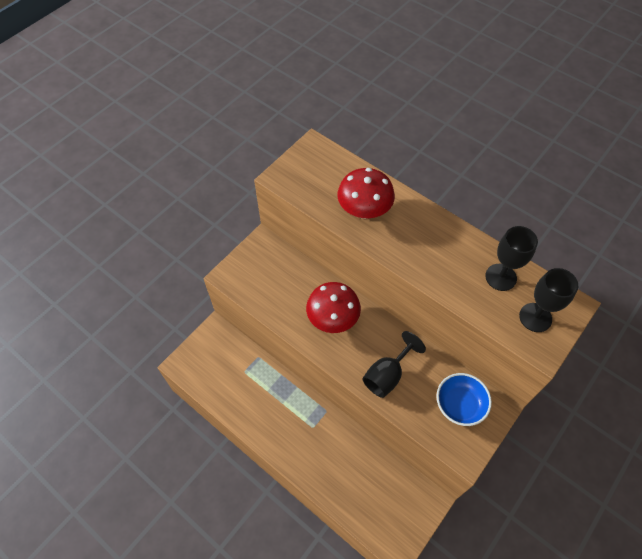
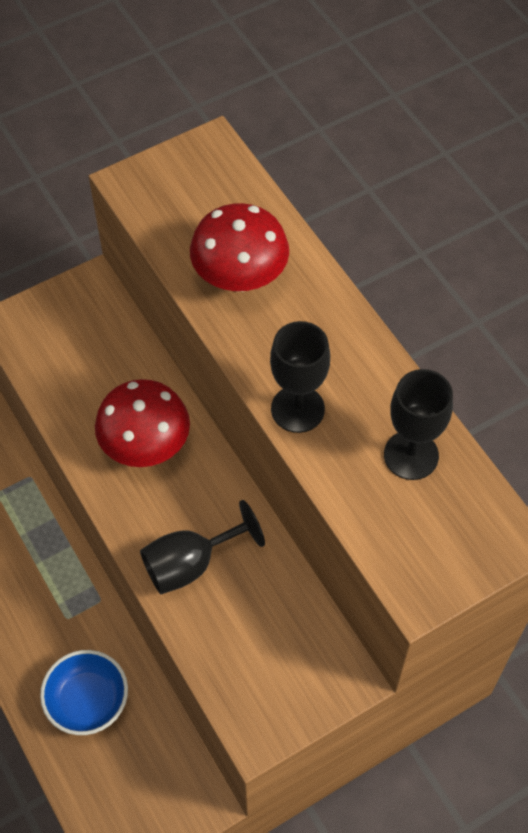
camera: 20 degrees right, 0 degrees up
(459, 404) = (286, 651): blue bowl -> blue bowl (87, 701)
(535, 317) = (434, 538): black goblet -> black goblet (297, 409)

